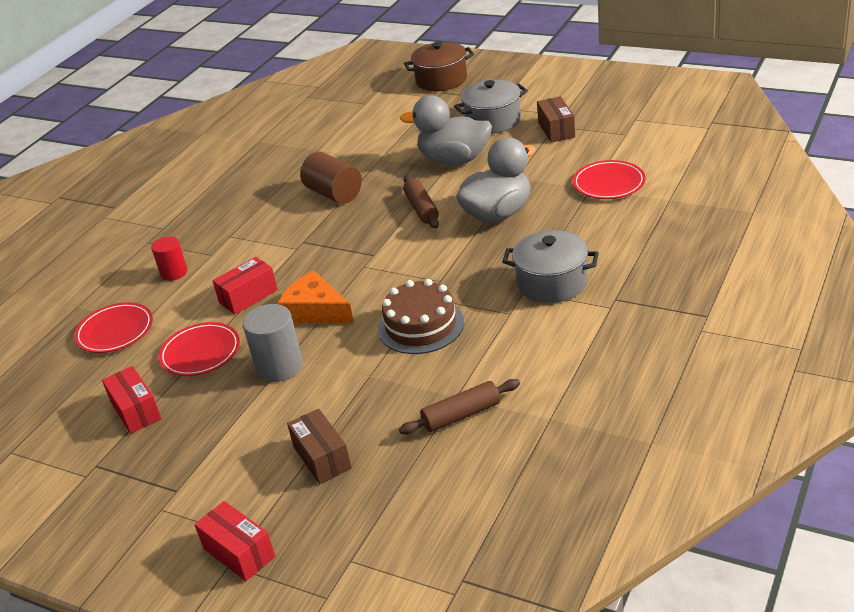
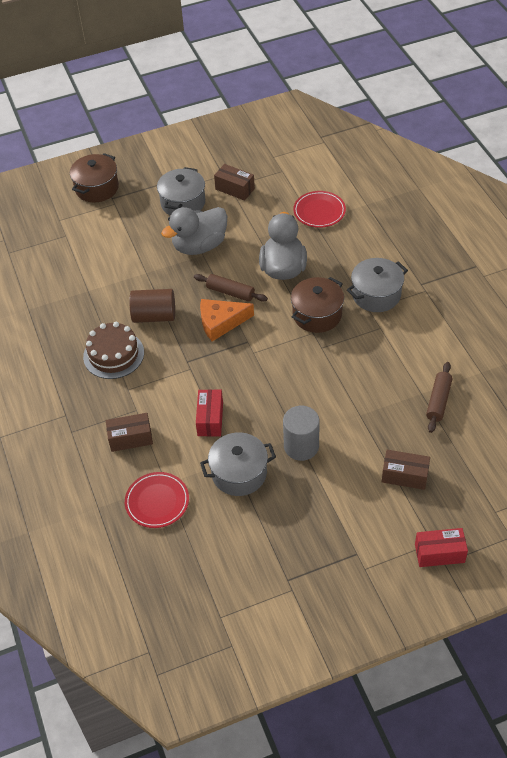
camera: 50 degrees left, 15 degrees up
(136, 411) = (258, 534): red box -> none
(174, 273) = (130, 438): red cylinder -> brown box
(200, 353) = (239, 473): red plate -> grey pot
(316, 311) = (268, 399): orange cheese -> orange cheese (221, 322)
(421, 325) = (343, 367): brown cake -> brown cake (113, 354)
(467, 268) = (317, 315): none -> brown pot

